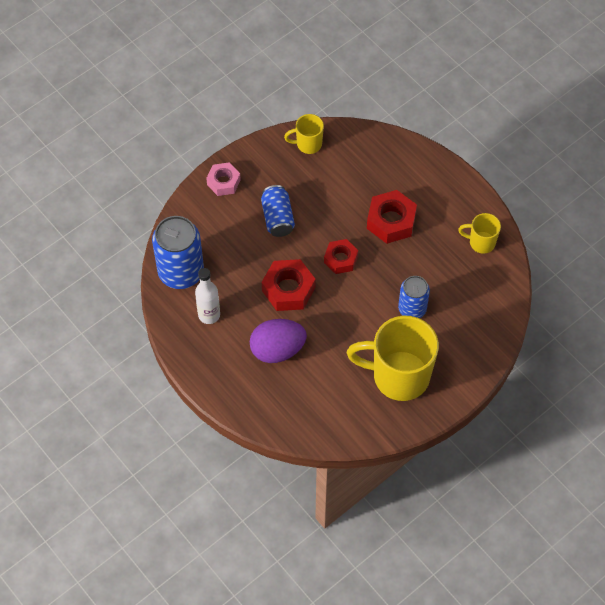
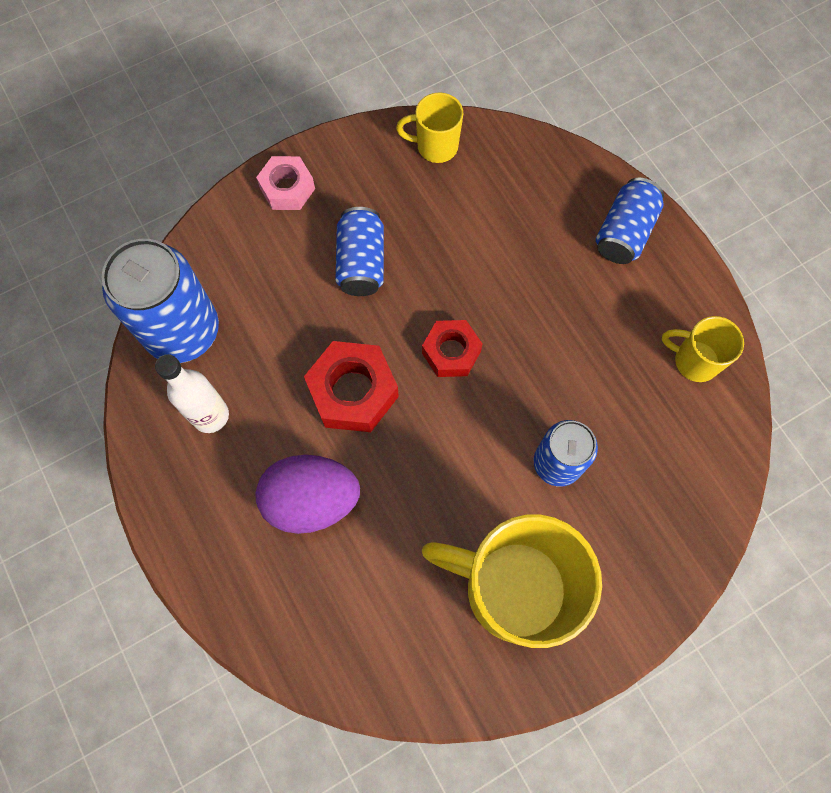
camera: 10 degrees right, 10 degrees up
(391, 221) = (547, 298): red nut -> none
(429, 177) = (624, 232): none -> blue can

